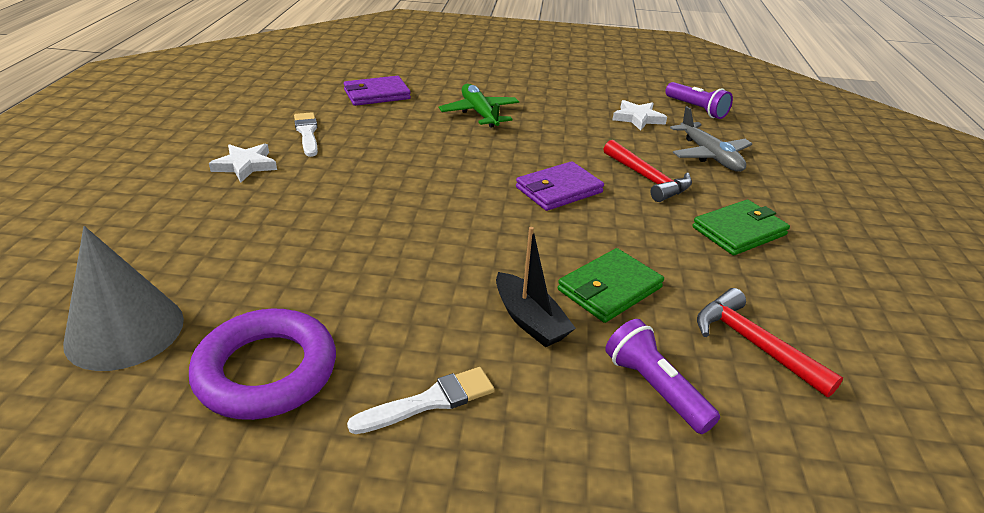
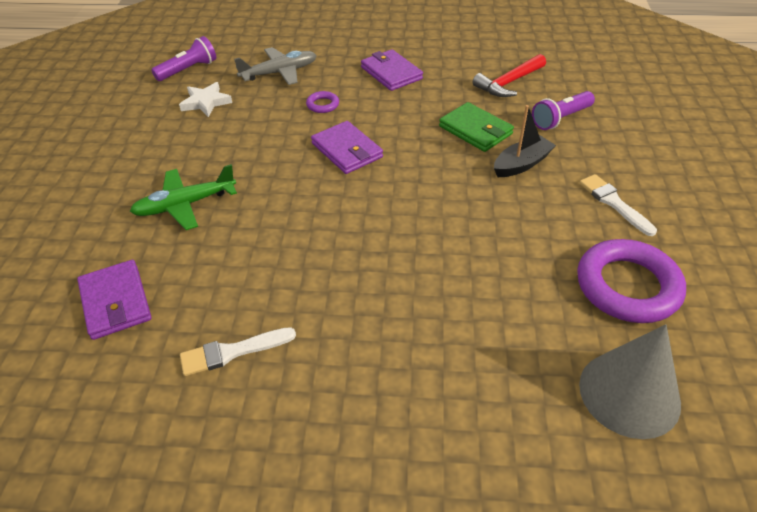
camera: 90 degrees left, 10 degrees up
(245, 165) = (323, 394): white star -> none
(648, 179) = (322, 105): red hammer -> purple ring
(739, 231) = (391, 73): green wallet -> purple wallet

